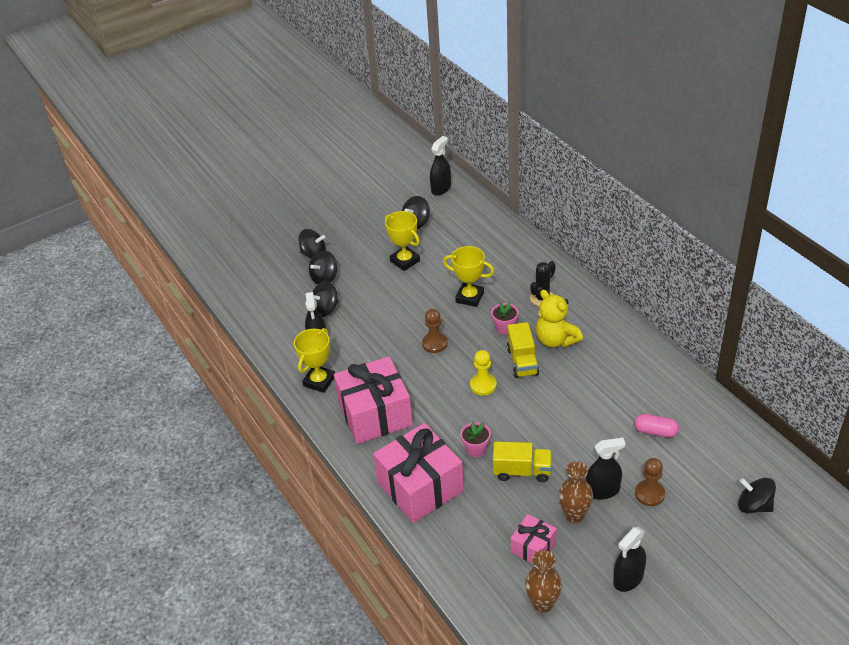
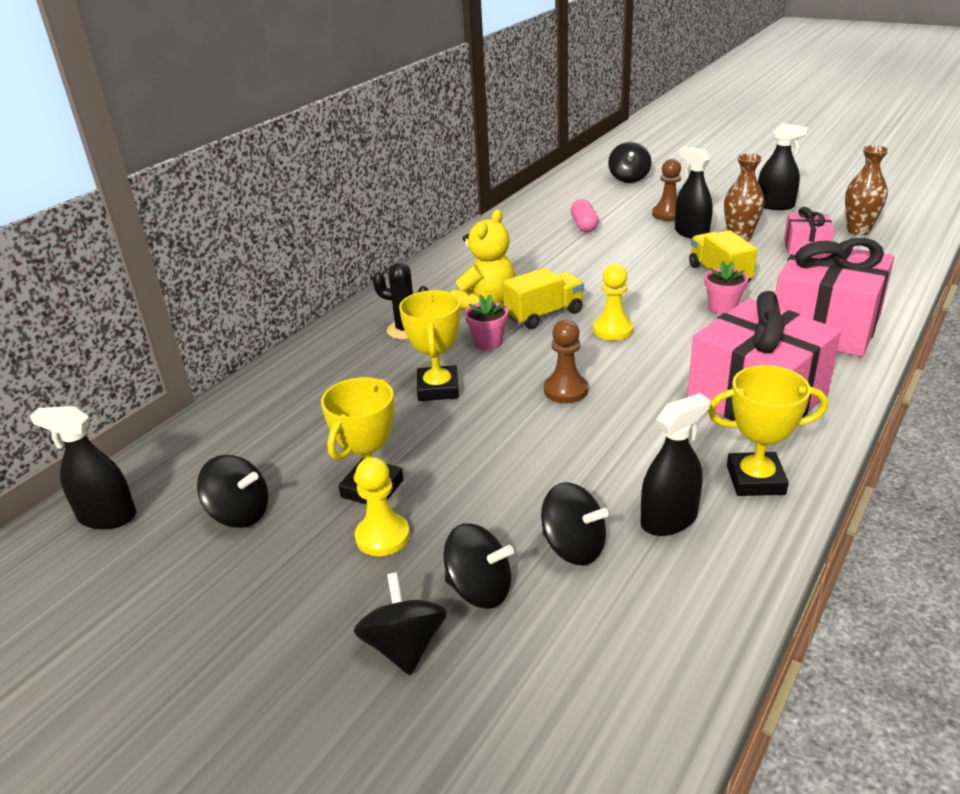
camera: 115 degrees left, 10 degrees down
(372, 259) = (382, 536): none -> yellow pawn

